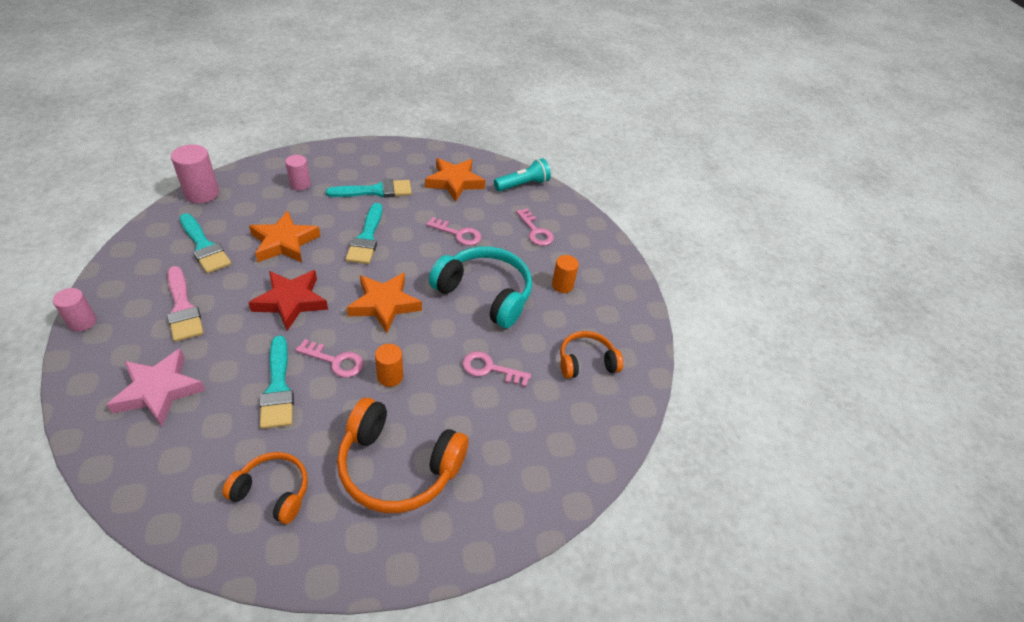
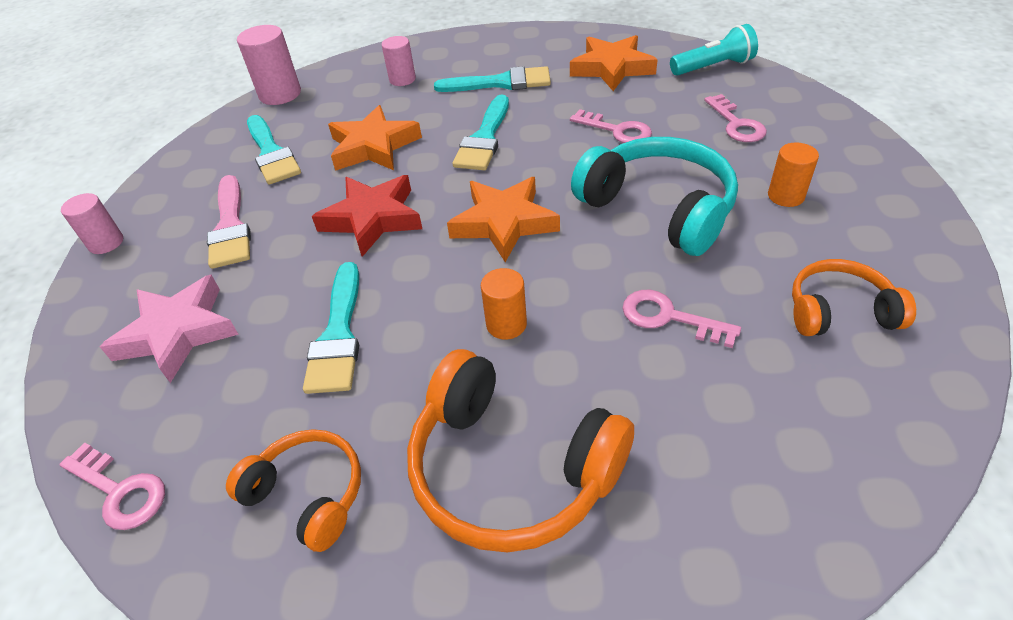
camera: 20 degrees right, 0 degrees up
(335, 361) = (426, 299): pink key -> pink key (120, 491)

